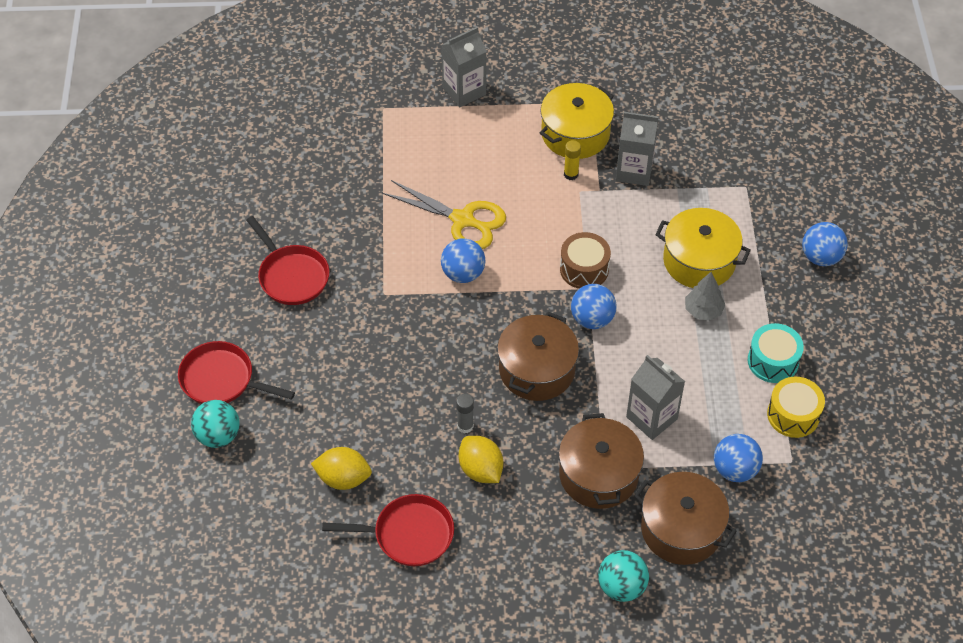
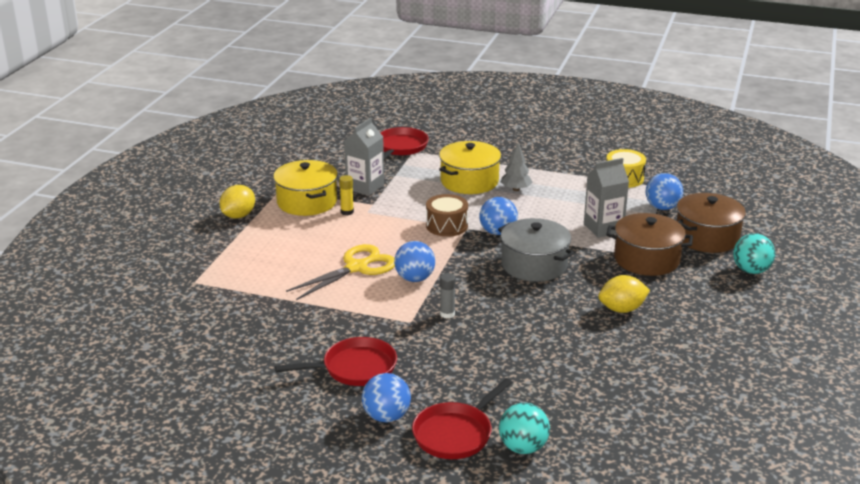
camera: 70 degrees left, 25 degrees down
(343, 478) = (603, 381): yellow lemon -> yellow lemon (238, 216)
(408, 534) = (675, 357): red pan -> red pan (400, 148)
(464, 91) = (214, 240): grey carton -> none
(465, 426) = (574, 308): grey glue stick -> grey glue stick (447, 314)
(536, 369) = (534, 265): brown pot -> grey pot
(773, 361) = (575, 175): turquoise drum -> none
(821, 257) = (495, 141): blue ball -> blue ball (386, 416)

